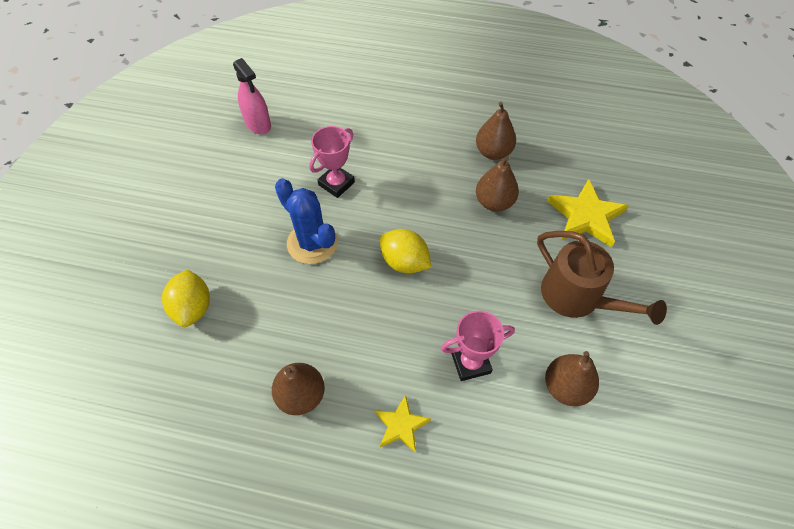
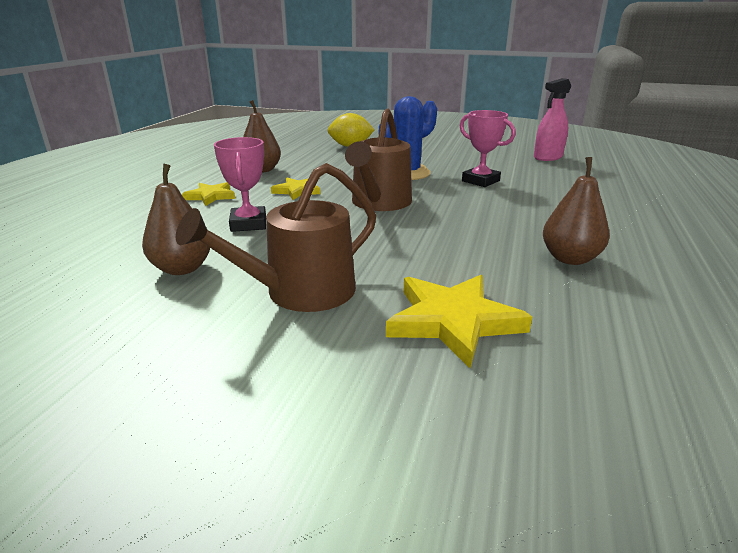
camera: 95 degrees right, 30 degrees down
(376, 339) = (297, 191): none -> yellow star
(404, 262) = (379, 203): yellow lemon -> brown watering can
(494, 202) = (470, 251): brown pear -> none

